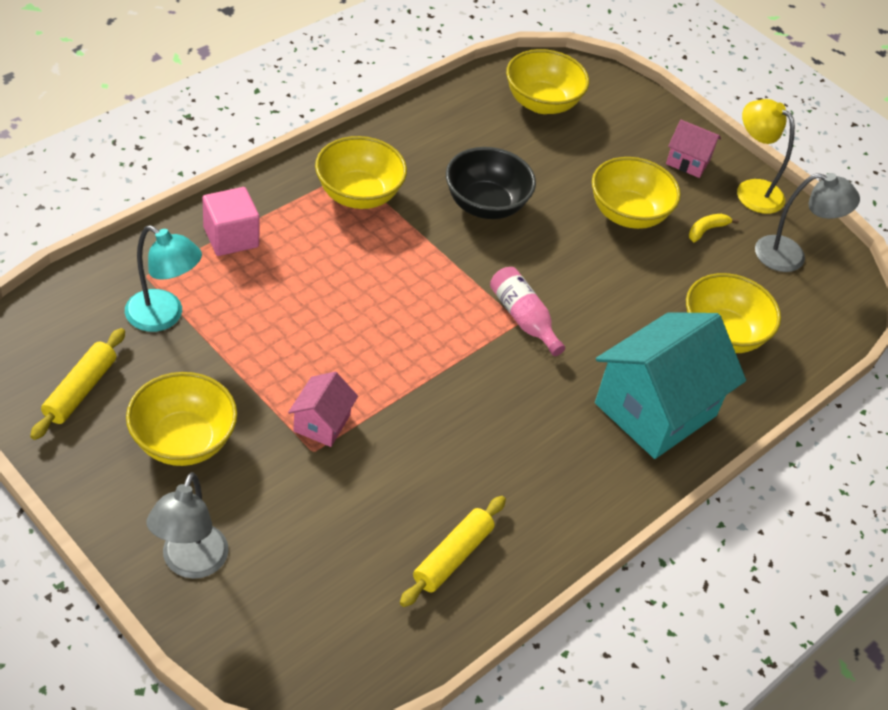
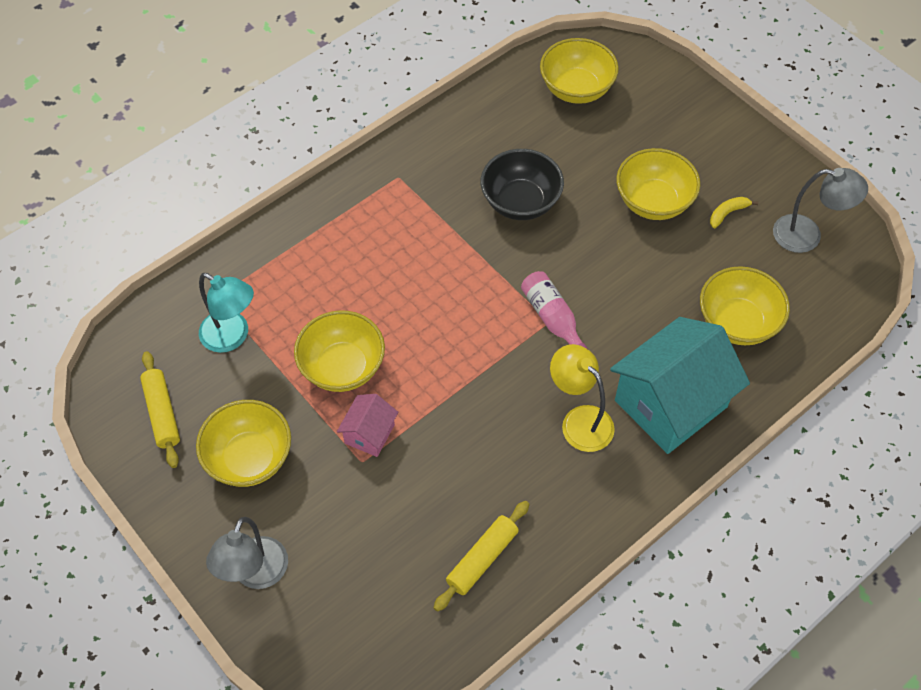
camera: 10 degrees right, 10 degrees up
(80, 390) = (162, 413): yellow rolling pin -> yellow rolling pin turned 45 degrees counterclockwise
(231, 237) = (291, 252): pink cube -> none
(358, 195) = (405, 200): yellow bowl -> yellow bowl (342, 367)
(688, 161) = (713, 141): pink house -> none
(751, 190) = (773, 167): yellow lamp -> yellow lamp (579, 420)

